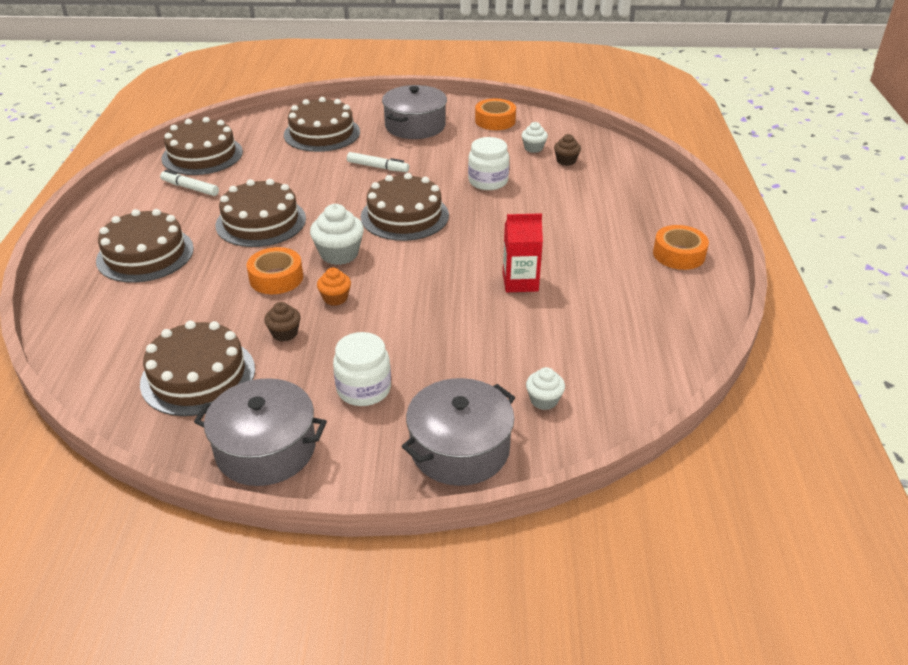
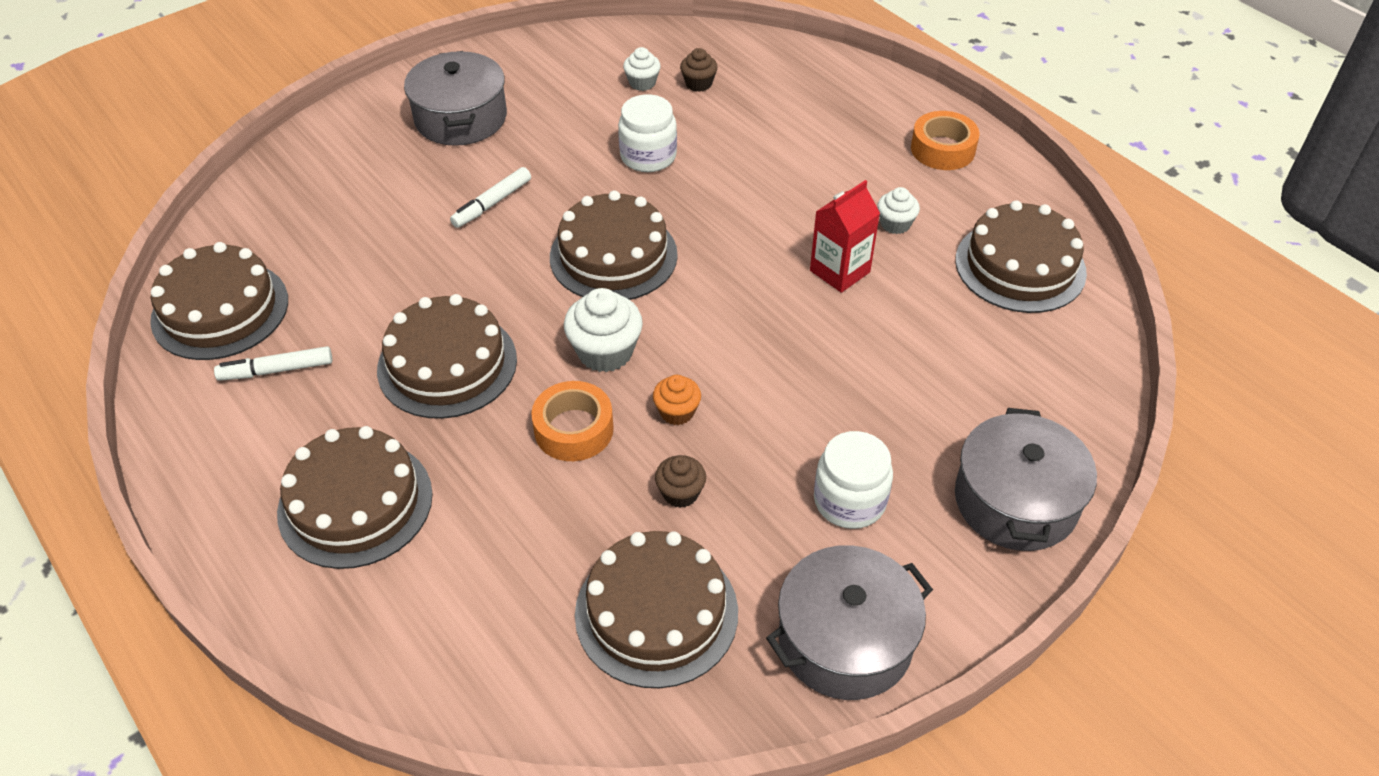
camera: 40 degrees left, 10 degrees up
(322, 133) = (350, 189): brown cake -> brown cake (1020, 266)
(378, 167) = (492, 203): white marker -> white marker turned 150 degrees clockwise
(495, 121) = (550, 63): orange tape -> none
(544, 400) = (1021, 395): white cupcake -> white cupcake (895, 224)

